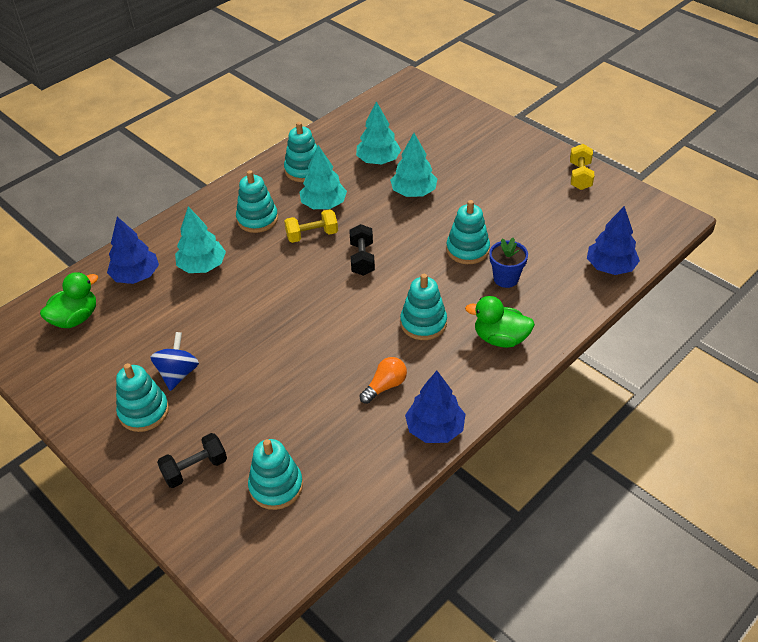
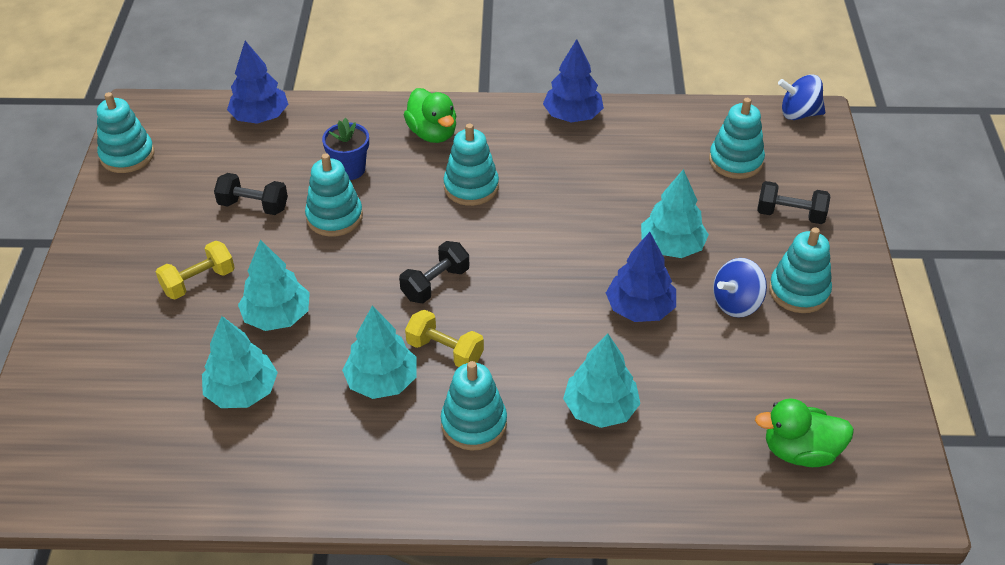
camera: 135 degrees left, 0 degrees up
(136, 276) = (686, 457): blue tree -> blue tree (640, 308)
(254, 380) = (672, 246): none -> turquoise tree
(269, 585) = (798, 114): none -> blue spinning top
(304, 170) = (335, 453): turquoise stacking toy -> turquoise stacking toy (127, 155)
(385, 386) = (569, 166): orange light bulb -> none
(516, 223) = (253, 206): none -> black dumbbell
(580, 176) = (117, 203): yellow dumbbell -> yellow dumbbell (199, 282)

